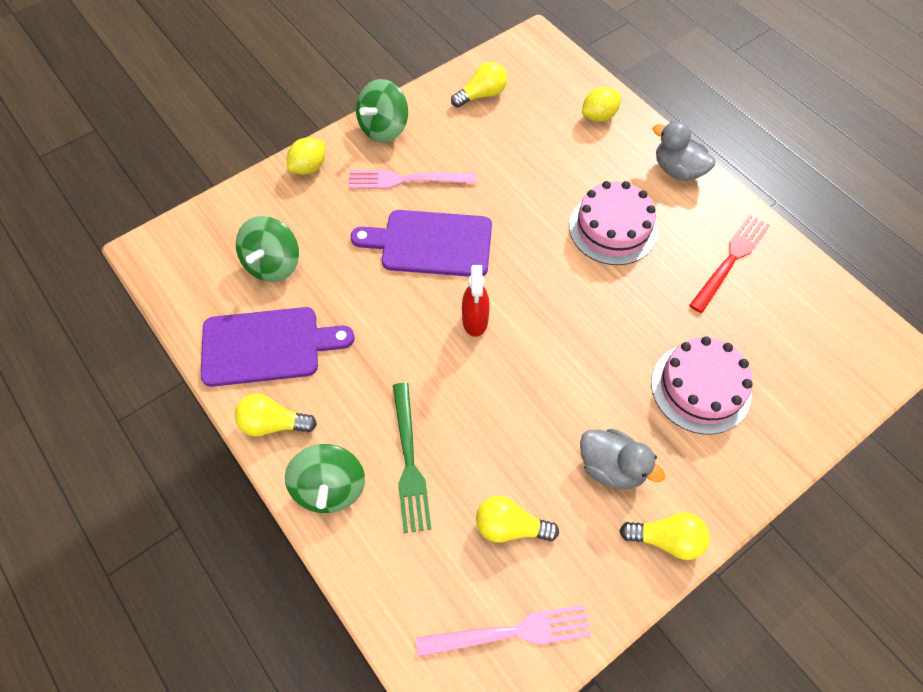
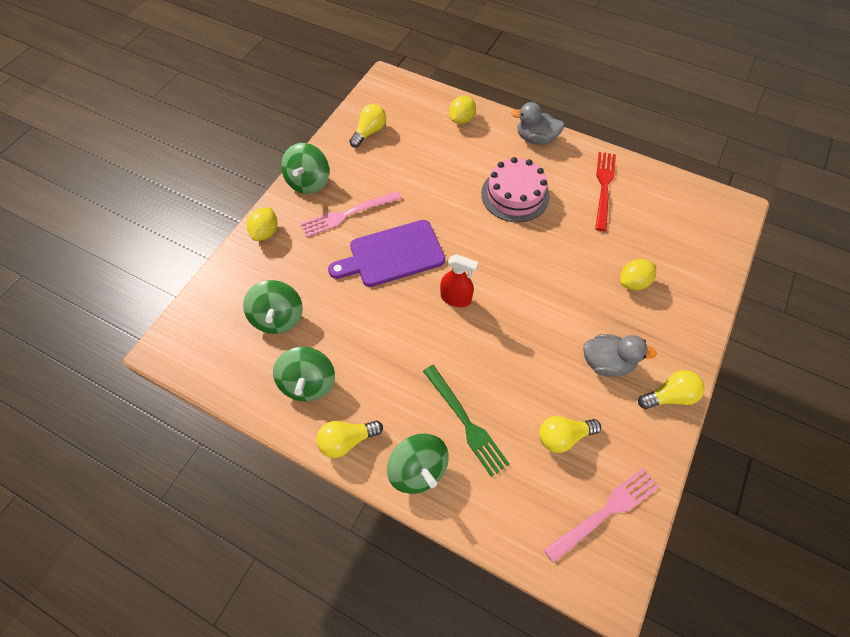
camera: 25 degrees left, 0 degrees up
(267, 346) = (308, 383): purple cutting board -> green spinning top
(475, 320) = (455, 298): red spray bottle -> red spray bottle turned 45 degrees counterclockwise
(700, 388) = (633, 282): pink cake -> yellow lemon

